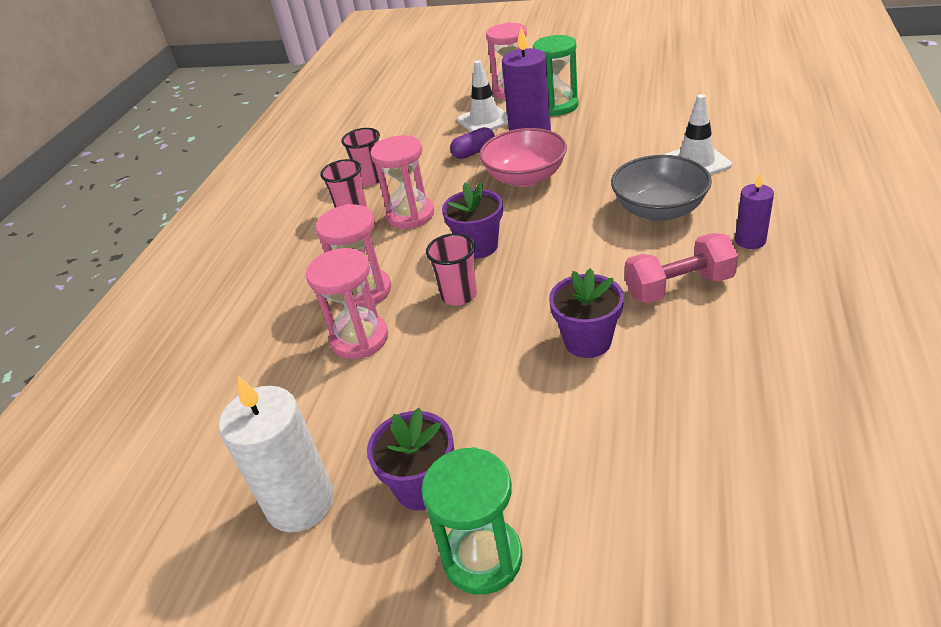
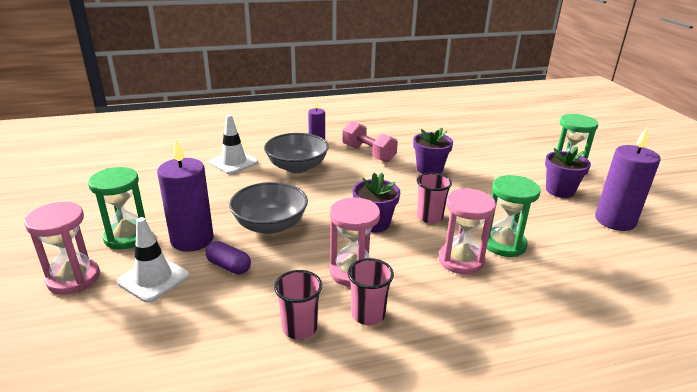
camera: 125 degrees left, 10 degrees down
(300, 503) = (615, 220): white candle -> purple candle
(359, 339) = (504, 244): pink hourglass -> green hourglass
(525, 177) = (270, 225): pink bowl -> grey bowl

